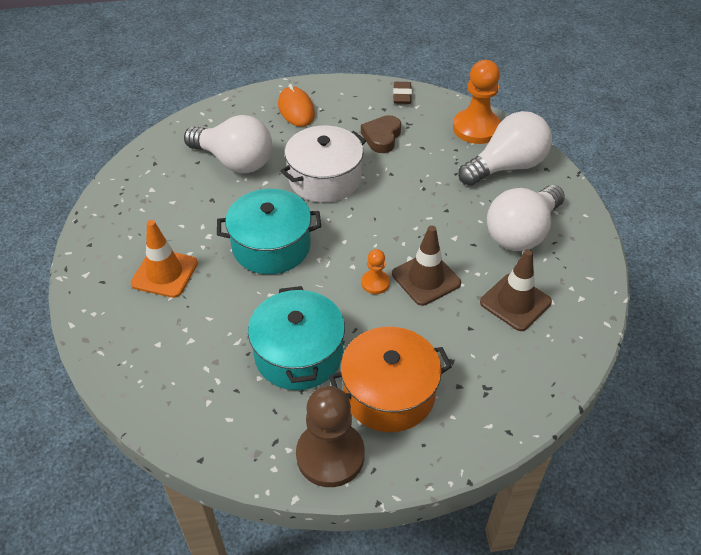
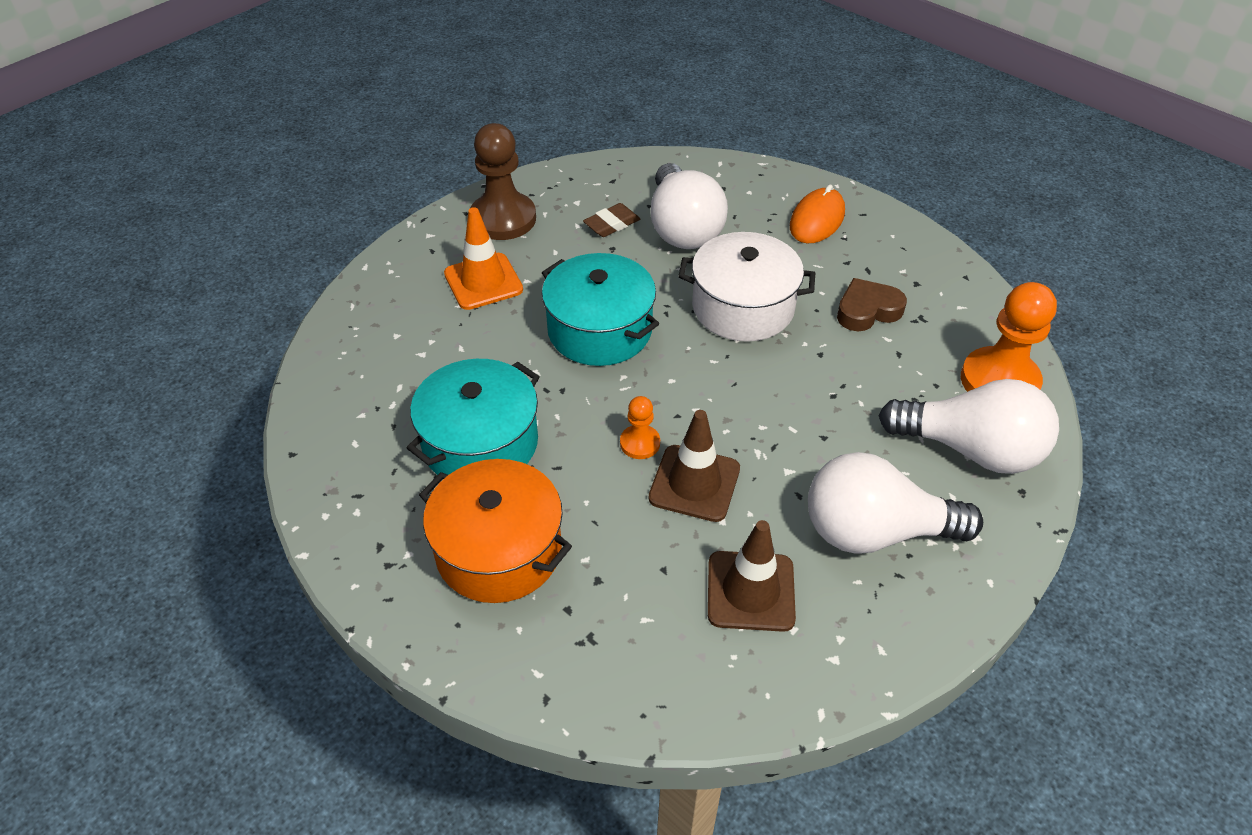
camera: 50 degrees right, 0 degrees up
(330, 455) = (376, 550): brown pawn -> brown pawn (503, 219)
(402, 95) = (960, 284): brown eraser -> brown eraser (612, 224)

